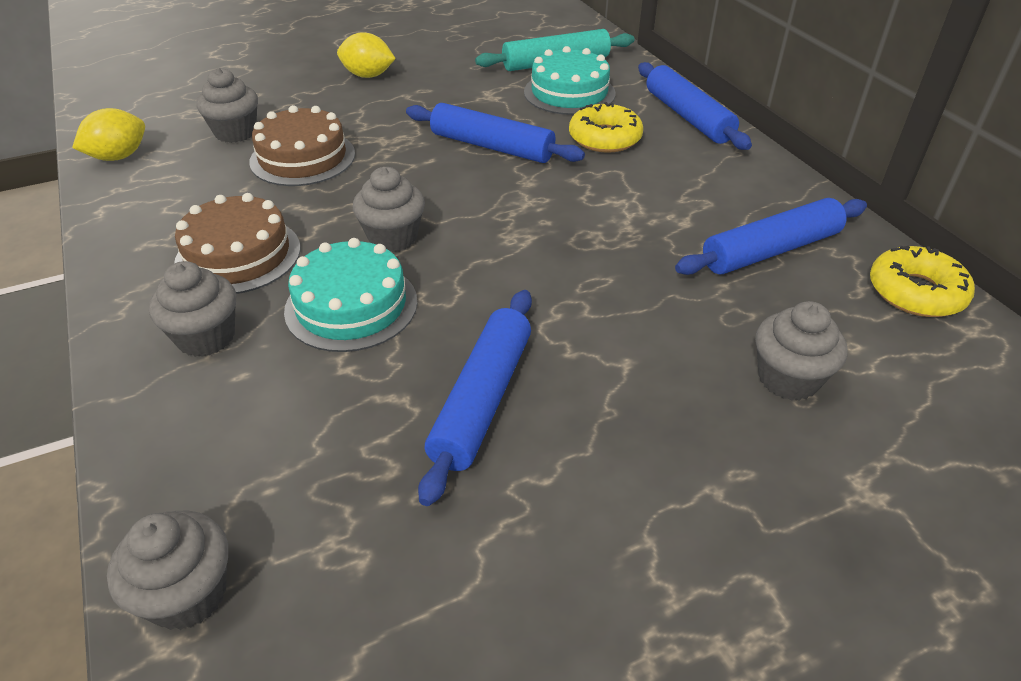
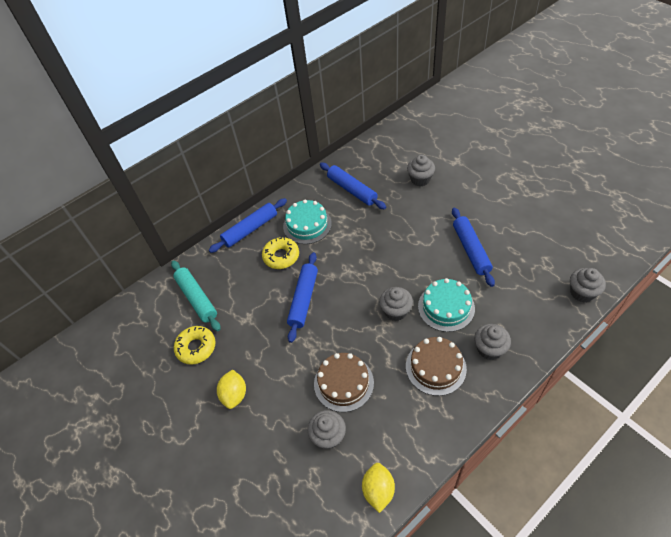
camera: 100 degrees left, 10 degrees up
(119, 157) = (378, 490): yellow lemon -> yellow lemon turned 60 degrees clockwise
(482, 400) = (471, 250): blue rolling pin -> blue rolling pin turned 75 degrees clockwise
(569, 93) = (235, 282): turquoise cake -> turquoise cake (307, 225)
(915, 292) = (361, 154): yellow donut -> yellow donut (196, 347)

